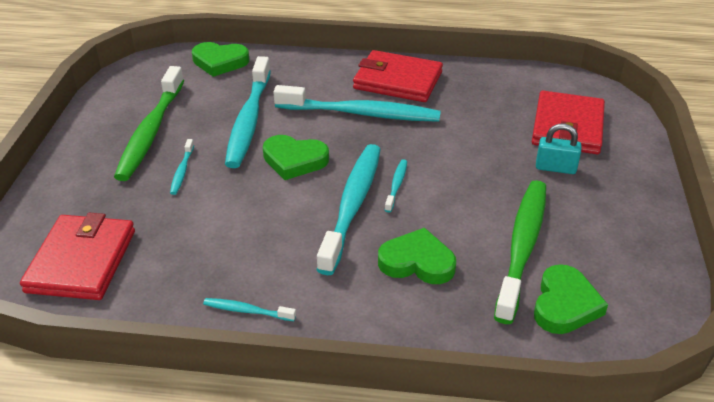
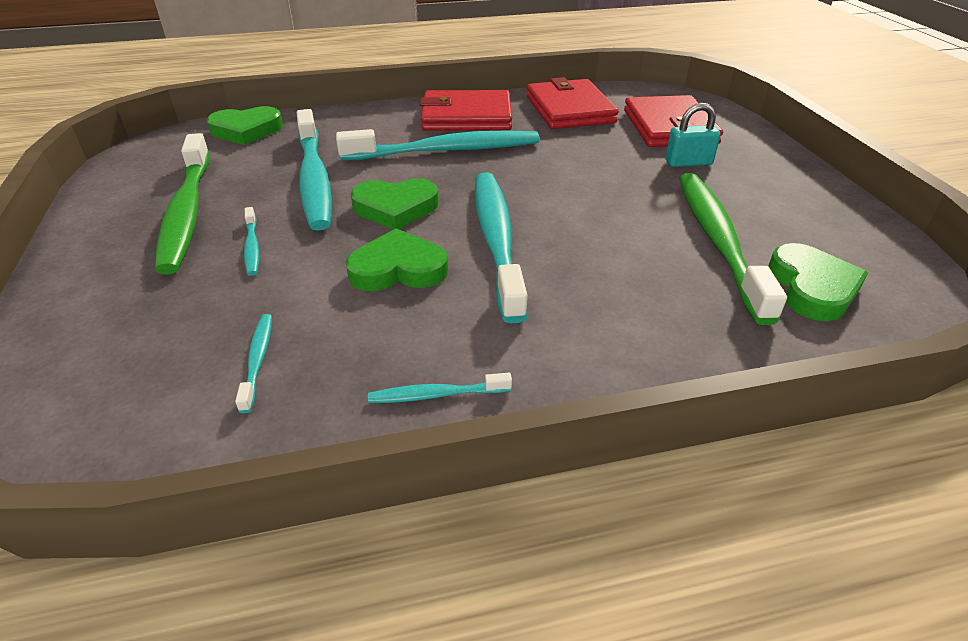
camera: 20 degrees left, 0 degrees up
(81, 261) = (144, 391): red wallet -> red wallet (569, 109)
(396, 185) = (534, 210): turquoise toothbrush -> turquoise toothbrush (257, 360)
(417, 262) = (616, 282): green heart -> green heart (398, 269)

